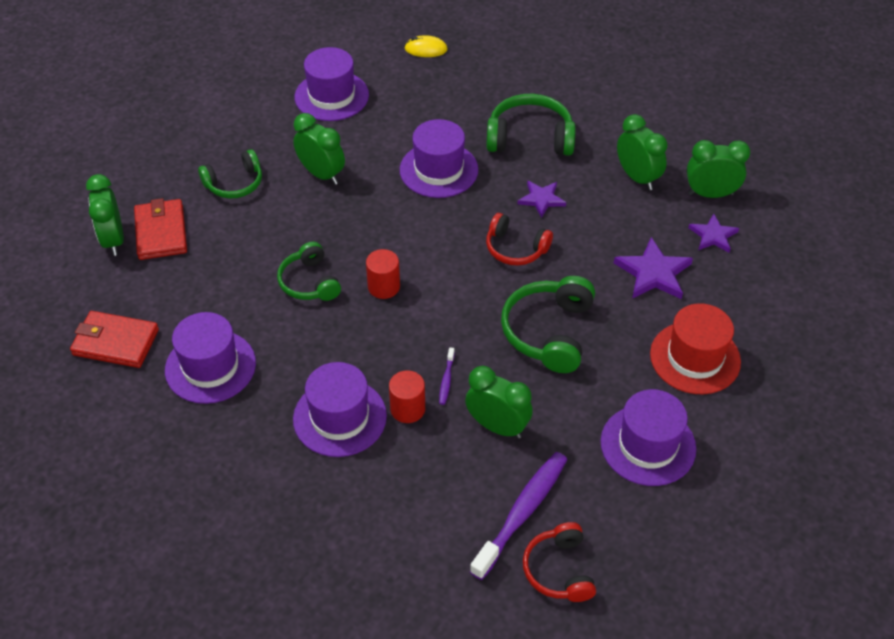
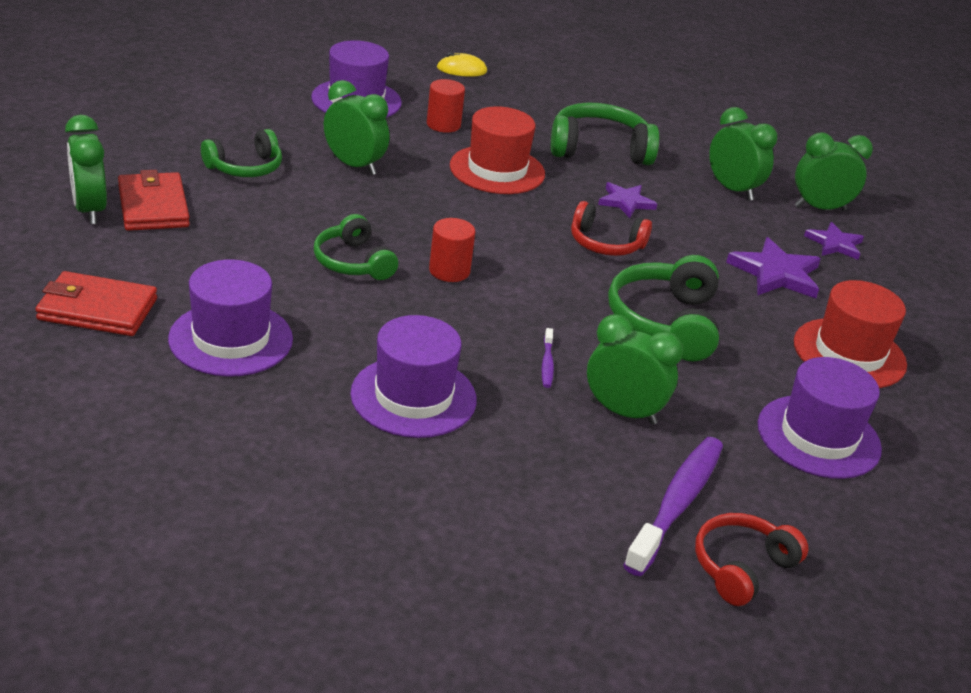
camera: 10 degrees left, 15 degrees down
(407, 409) = (502, 391): red cylinder -> red cylinder (443, 125)
(438, 170) = (497, 170): purple hat -> red hat
(559, 570) = (741, 567): red headphones -> red headphones turned 60 degrees clockwise

